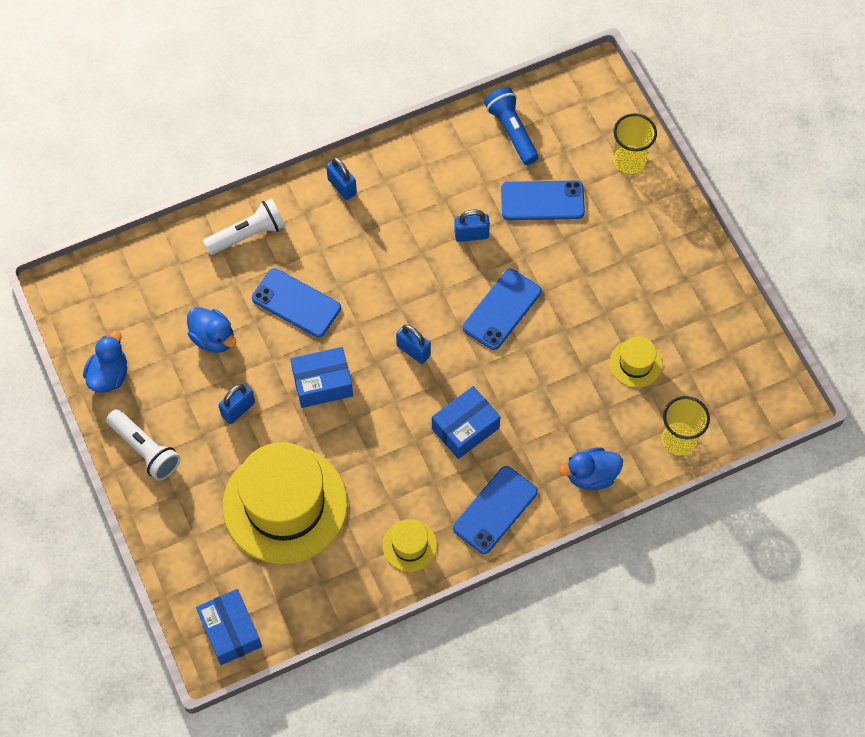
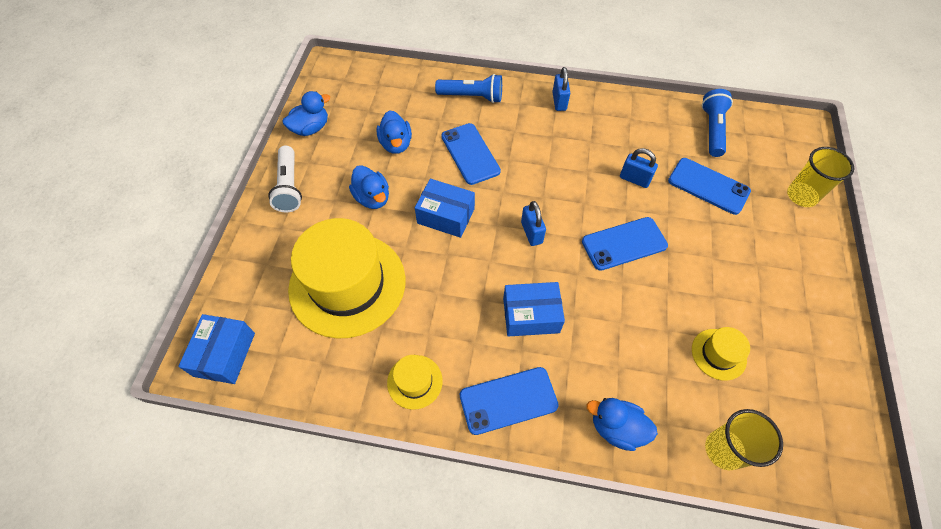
camera: 35 degrees right, 5 degrees down
(238, 409) = (372, 198): blue padlock -> blue duck
(248, 234) = (472, 97): white flashlight -> blue flashlight

